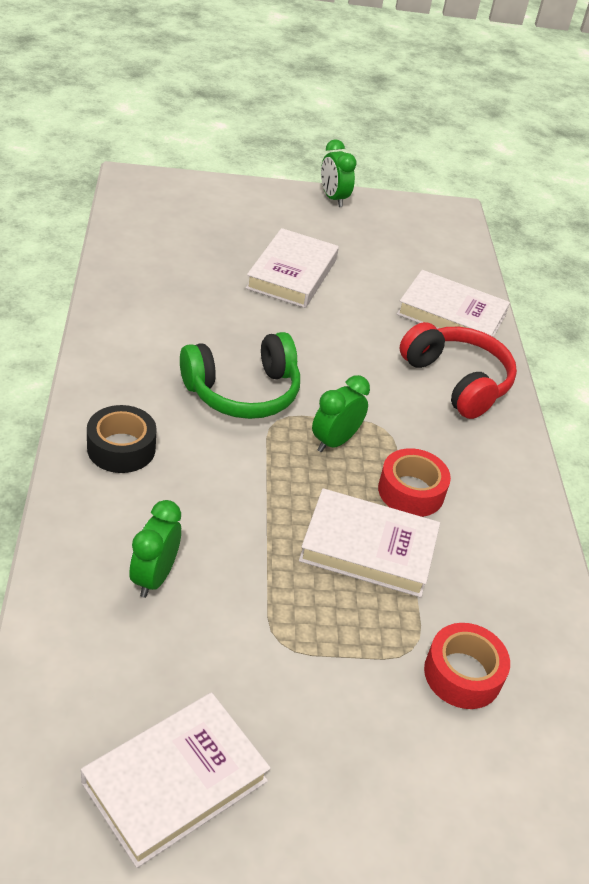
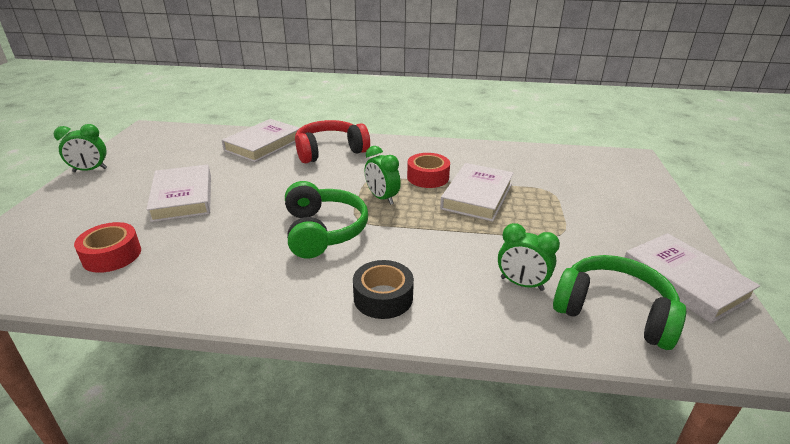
camera: 75 degrees left, 10 degrees down
(103, 669) = (614, 311): none -> green headphones
(292, 274) = (183, 197): white book -> white book turned 45 degrees clockwise
(462, 674) = (560, 179): red tape -> red tape (112, 255)

